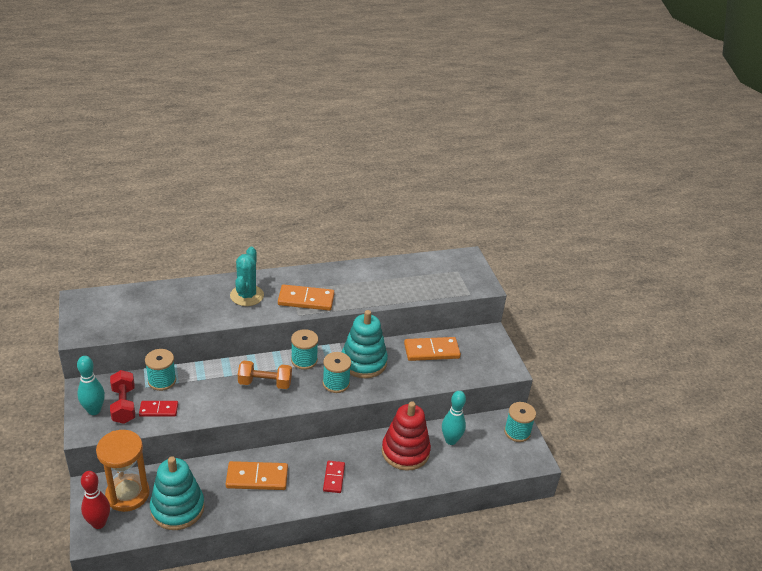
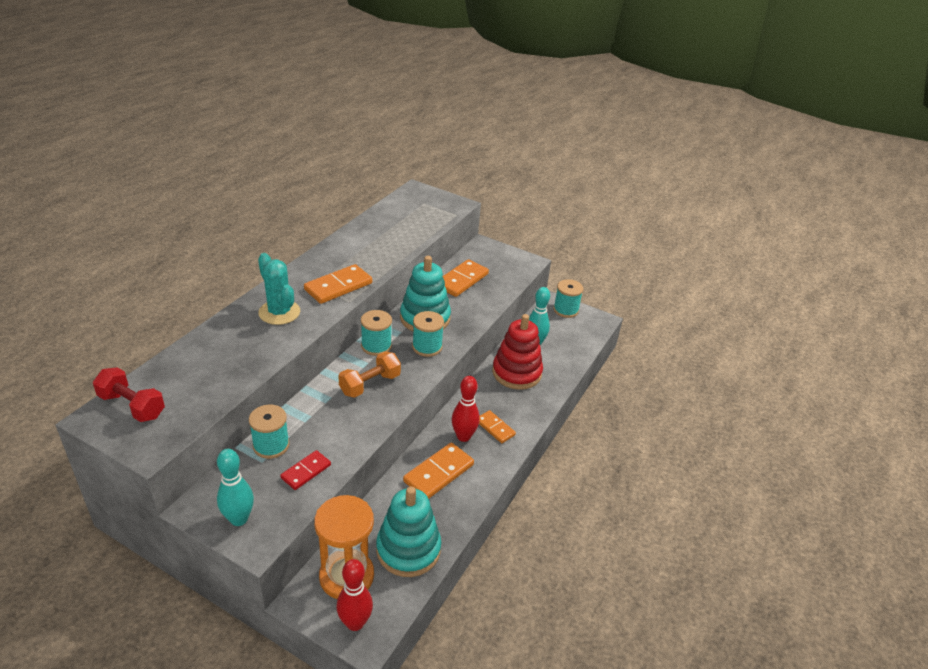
camera: 45 degrees left, 0 degrees up
(124, 405) = (264, 492): red dumbbell -> red dumbbell (132, 406)
(305, 467) = (463, 436): none -> red bowling pin
(334, 478) = (495, 428): red domino -> orange domino

